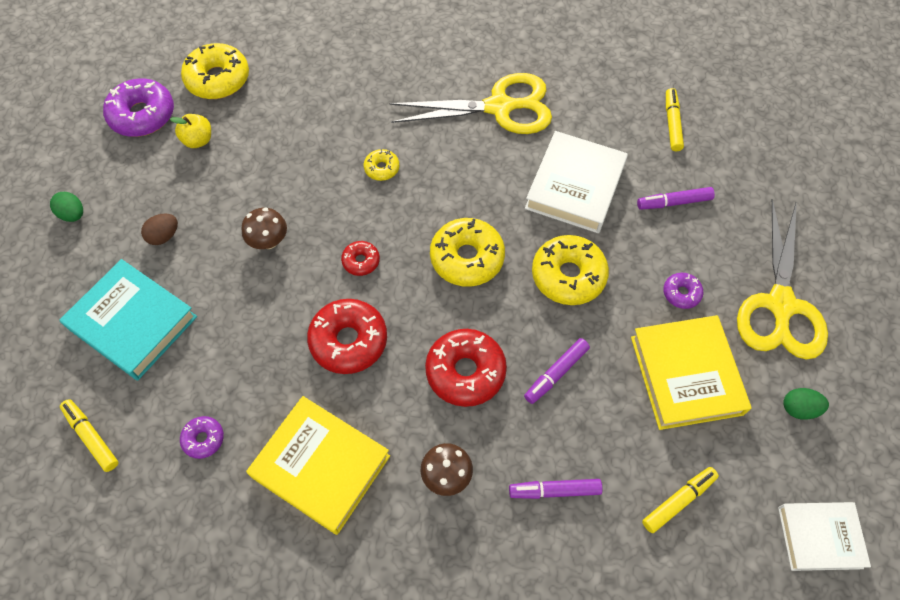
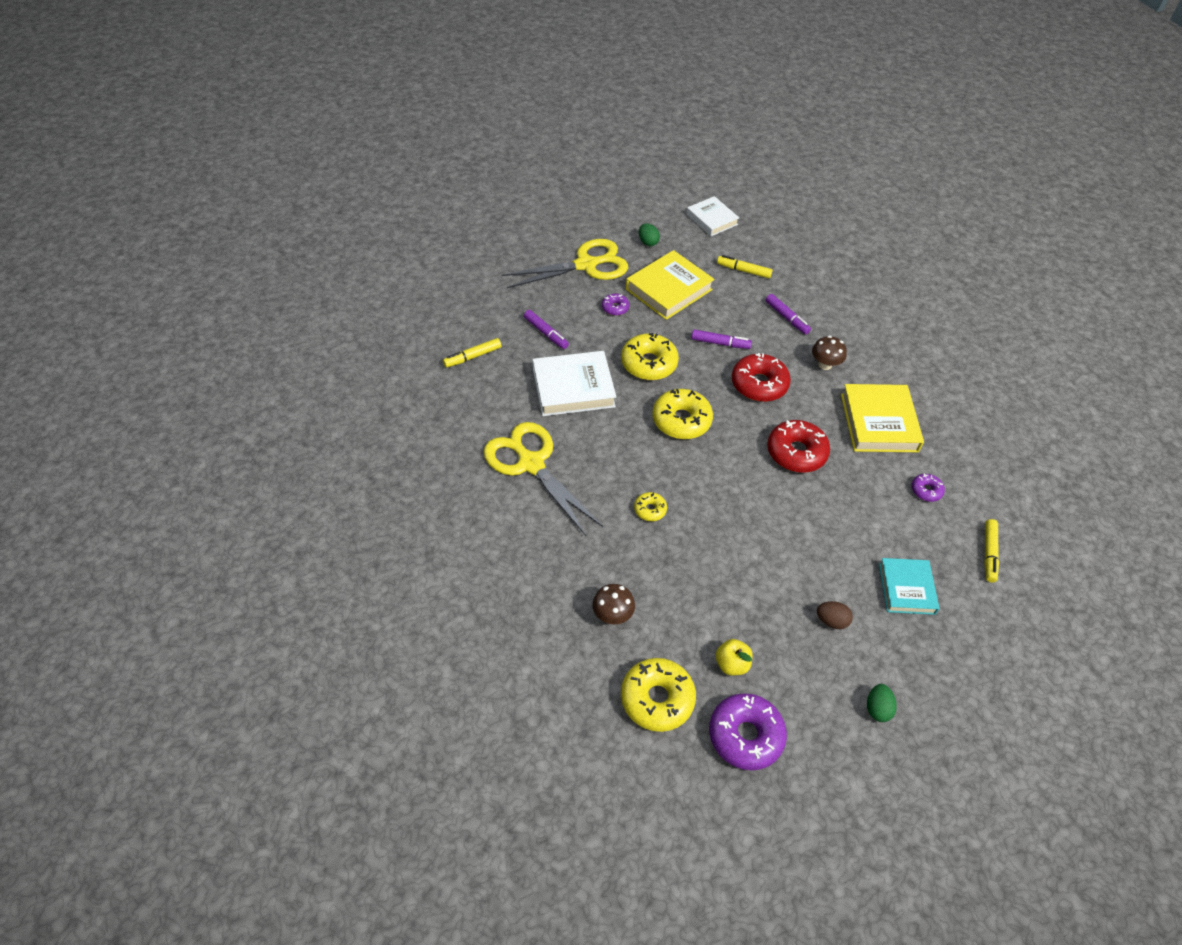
camera: 125 degrees left, 10 degrees down
(133, 322) = (906, 588): turquoise book -> turquoise book, size x0.65
(269, 241) = (771, 545): brown mushroom -> brown mushroom (612, 615)
(361, 261) = (736, 478): red donut -> none

